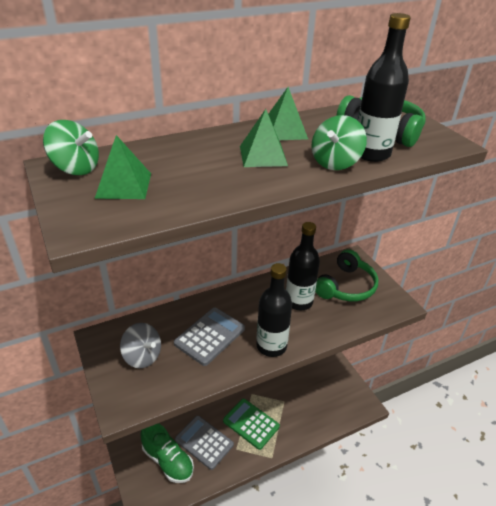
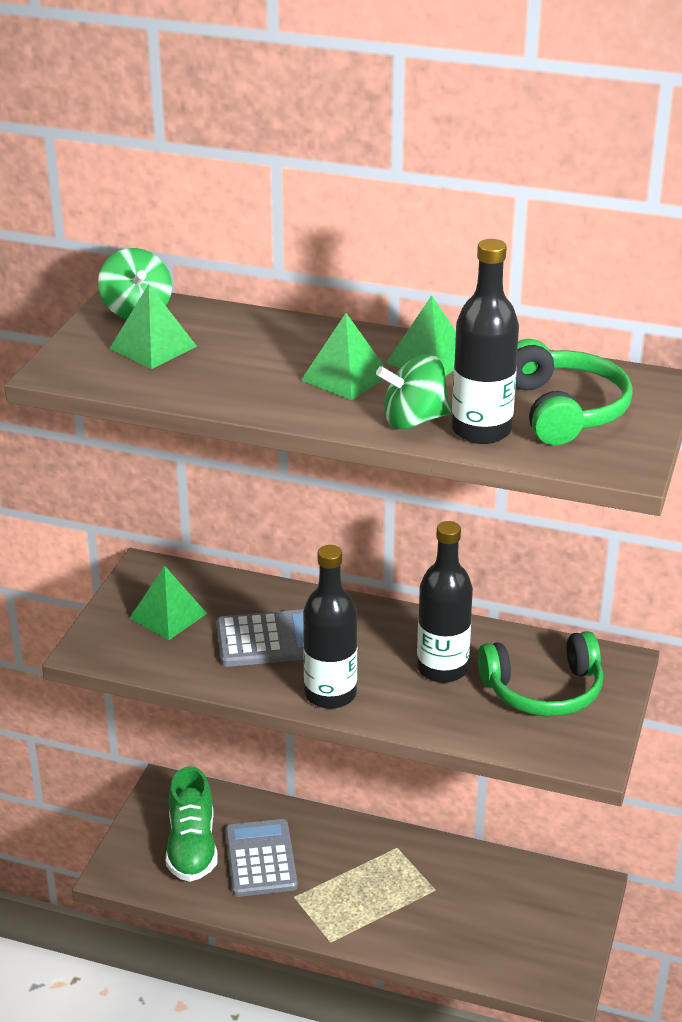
camera: 45 degrees right, 5 degrees down
(142, 356) = (168, 615): grey spinning top -> green pyramid
(251, 424) = (350, 882): green calculator -> none

